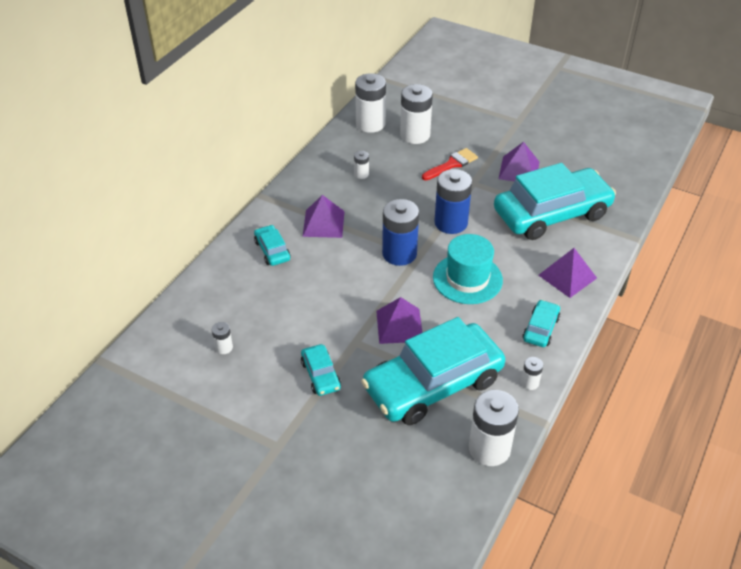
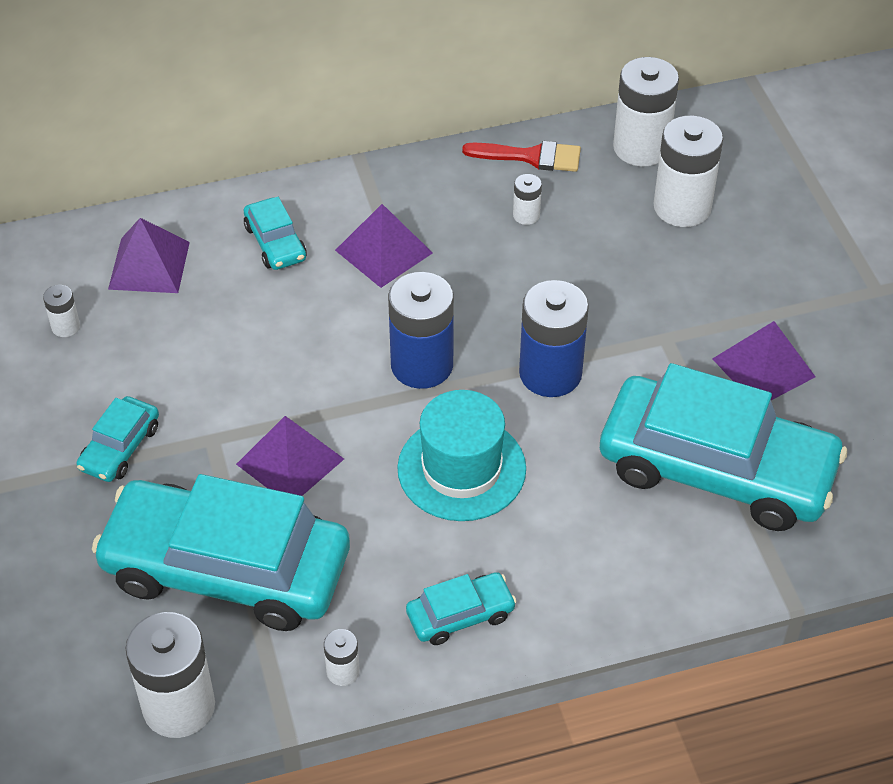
camera: 45 degrees right, 5 degrees up
(272, 250) = (275, 243): turquoise car -> turquoise car turned 135 degrees clockwise
(452, 164) = (674, 288): red brush -> red brush (531, 156)
(567, 276) = (604, 576): purple pyramid -> purple pyramid (149, 265)

